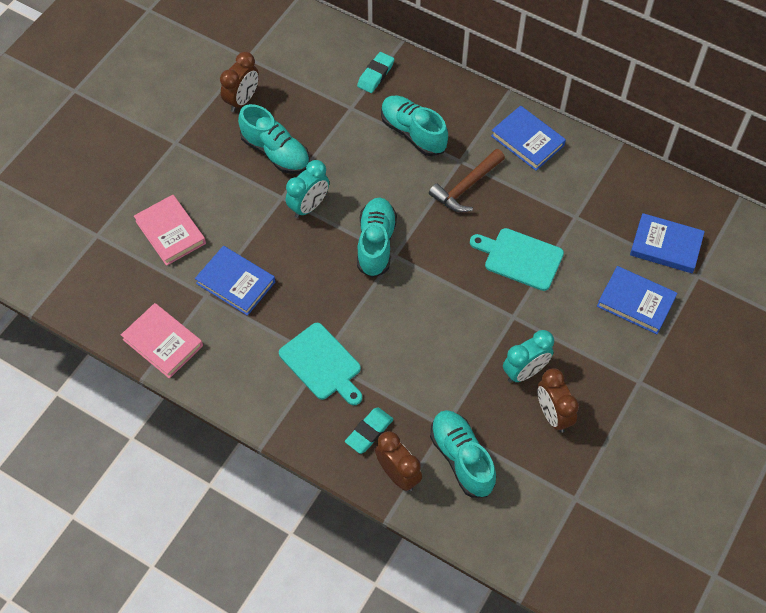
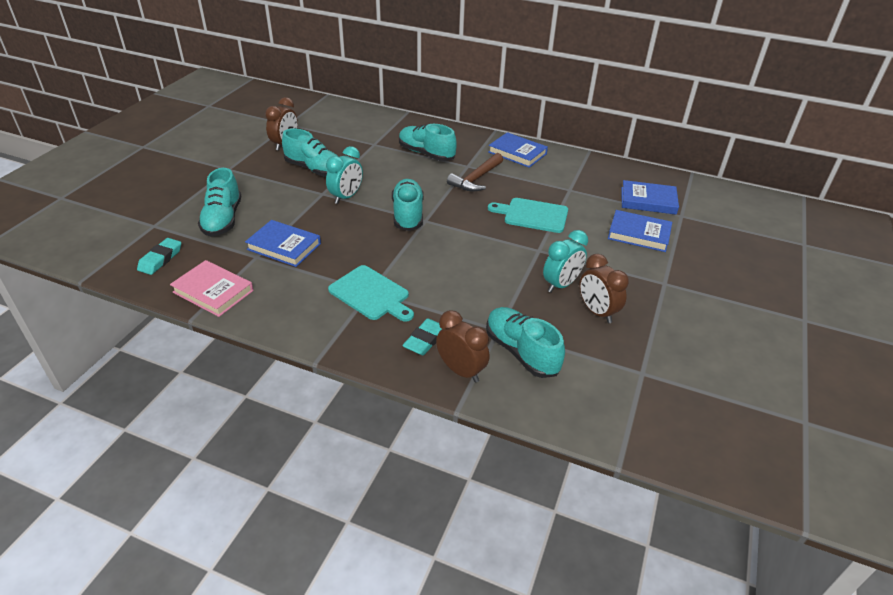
camera: 10 degrees left, 20 degrees down
(170, 232) = (223, 219): pink book -> turquoise shoe
(375, 75) = (390, 127): turquoise eraser -> turquoise eraser (160, 259)

